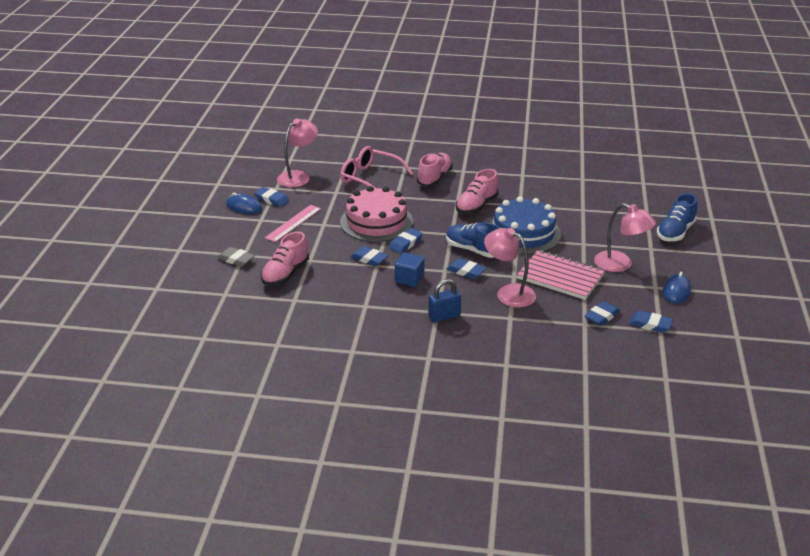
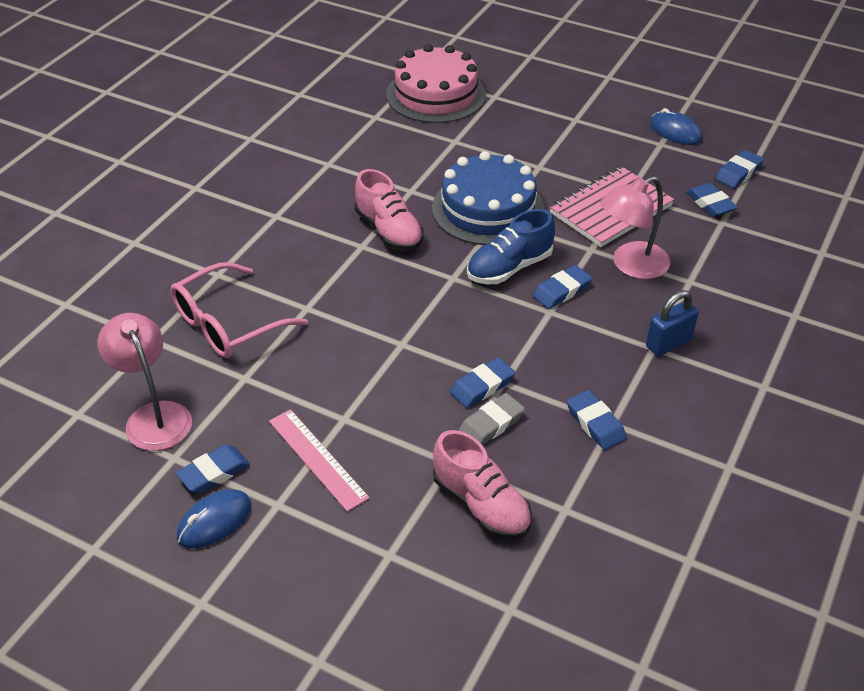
camera: 70 degrees left, 10 degrees up
(236, 259) = (401, 569): grey eraser -> grey eraser (491, 424)
(376, 222) = (373, 350): pink cake -> pink cake (436, 94)
(405, 243) = (456, 333): blue eraser -> blue eraser (595, 423)
(409, 279) = (558, 355): blue cube -> none
(434, 178) = (278, 251): pink shoe -> none
(444, 316) = (668, 343): blue padlock -> blue padlock turned 60 degrees clockwise
(620, 264) = (602, 153): pink lamp -> none
(675, 232) = (548, 90): blue shoe -> none

